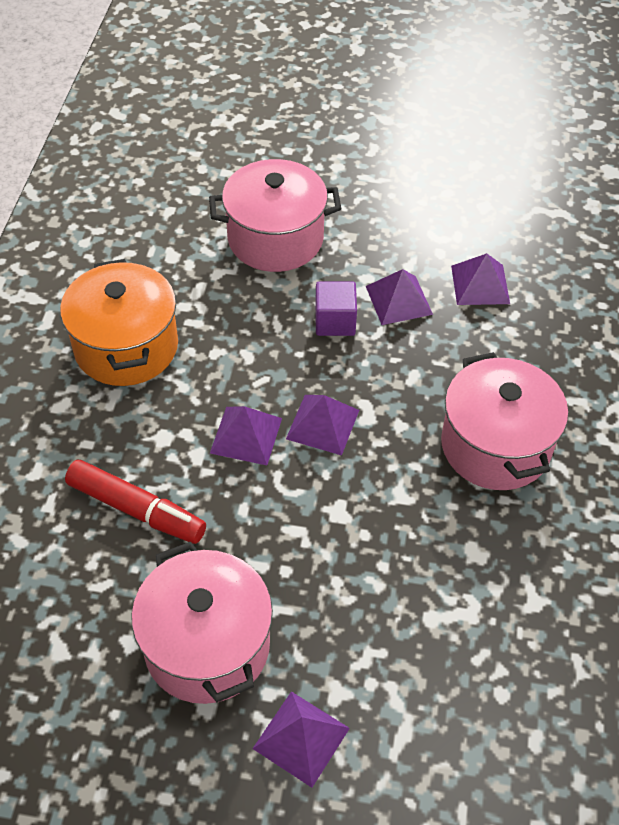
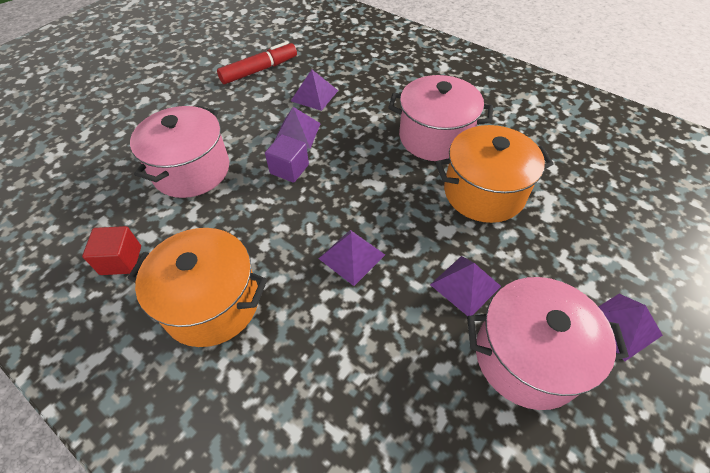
camera: 60 degrees left, 0 degrees up
(133, 253) = (121, 260): none -> red cube
(137, 509) = (379, 359): red marker -> red marker (259, 70)
(323, 424) = (369, 209): purple pyramid -> purple pyramid (465, 285)
(428, 534) = (484, 192): none -> orange pot

